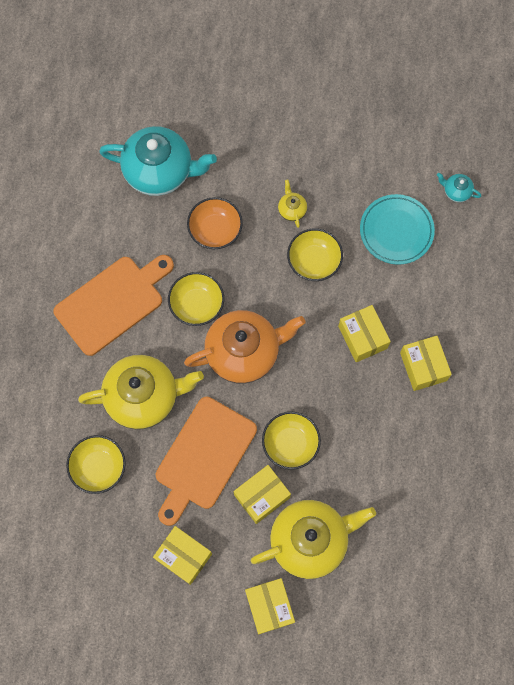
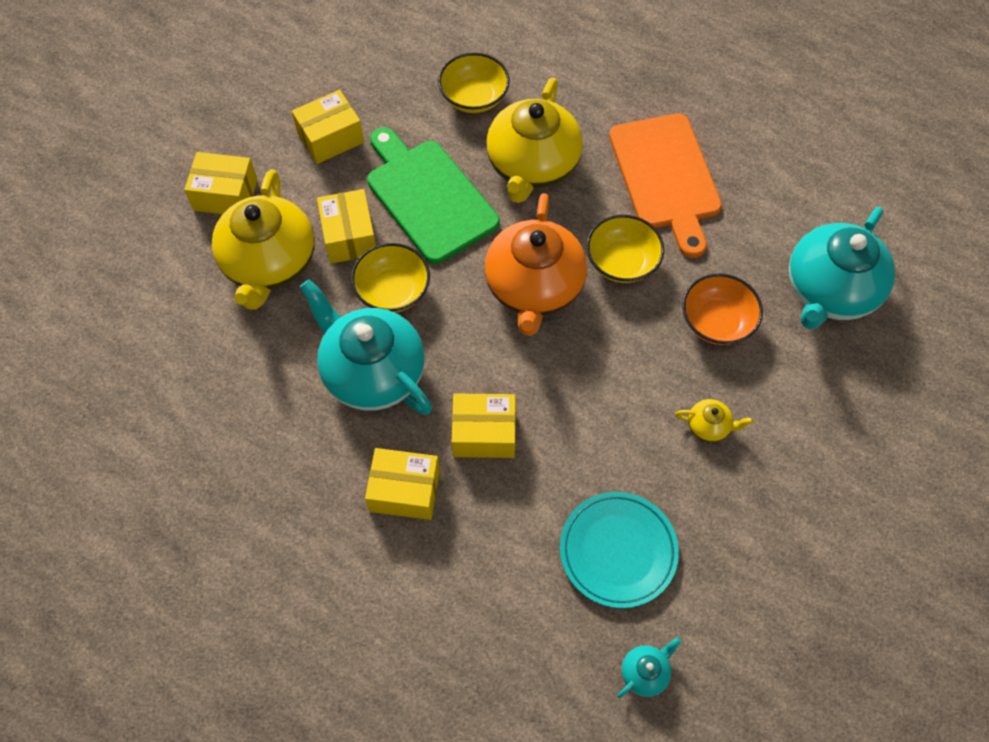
camera: 115 degrees right, 10 degrees down
(203, 457) = (428, 197): orange cutting board -> green cutting board
(314, 261) = (620, 421): yellow bowl -> none
(356, 426) = (372, 372): none -> turquoise teapot

